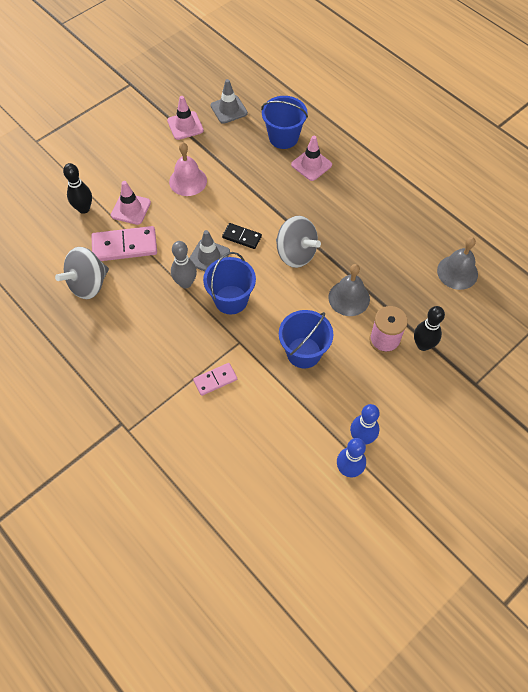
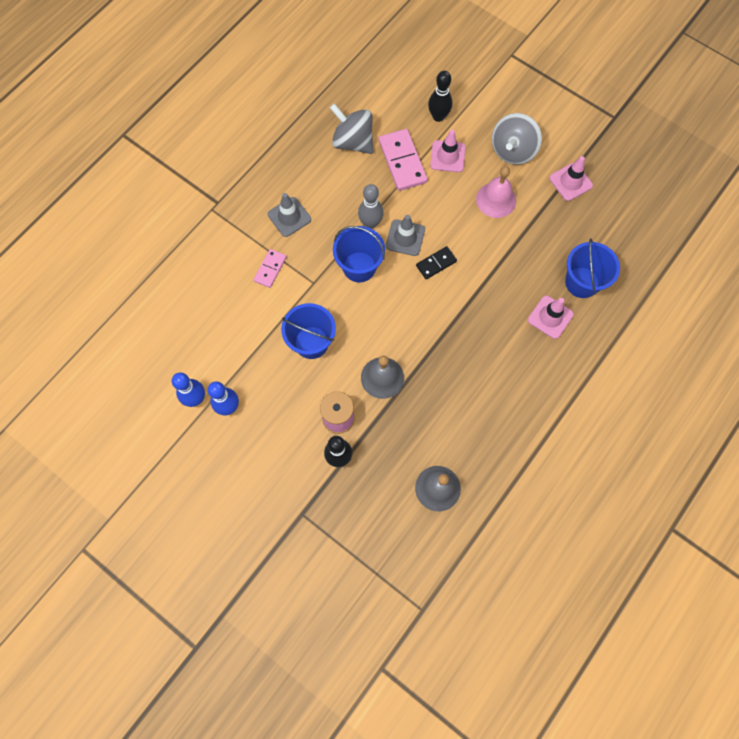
camera: 80 degrees right, 10 degrees up
(215, 380) = (270, 269): pink domino -> pink domino turned 60 degrees clockwise
(229, 109) = (607, 220): grey traffic cone -> grey traffic cone (289, 217)
(242, 237) = (436, 263): black domino -> black domino turned 45 degrees clockwise
(296, 254) = (426, 318): grey spinning top -> grey spinning top (512, 151)

